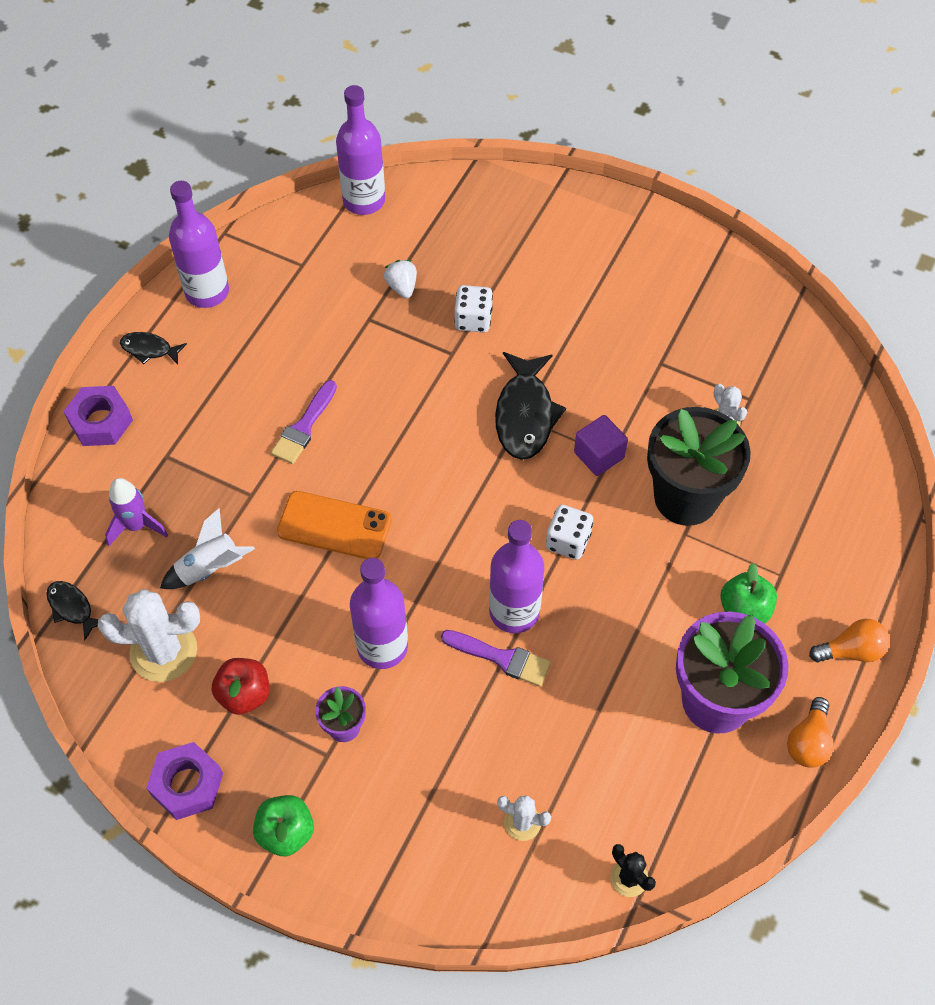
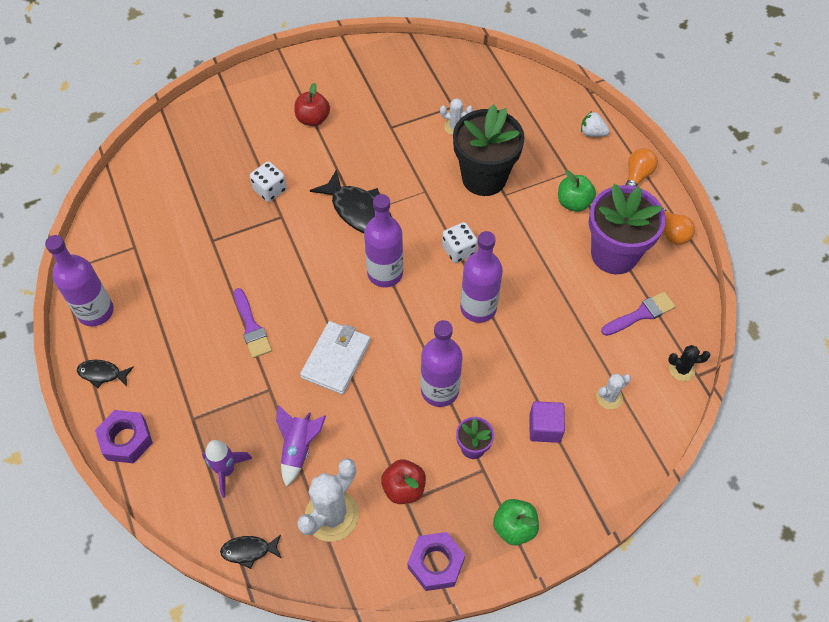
camera: 50 degrees left, 0 degrees up
(149, 349) = (102, 374): black fish -> black fish turned 45 degrees clockwise
(209, 569) = (299, 448): white rocket -> purple rocket
(334, 526) = (336, 359): orange phone -> white wallet
(364, 200) = (125, 182): purple bottle -> purple bottle (385, 273)
(402, 287) = (208, 208): white strawberry -> white strawberry (592, 133)
(501, 658) = (501, 335): purple brush -> purple brush (641, 314)
(596, 288) = (313, 119): none -> red apple
(599, 455) = (419, 196): purple cube -> purple cube (545, 428)

